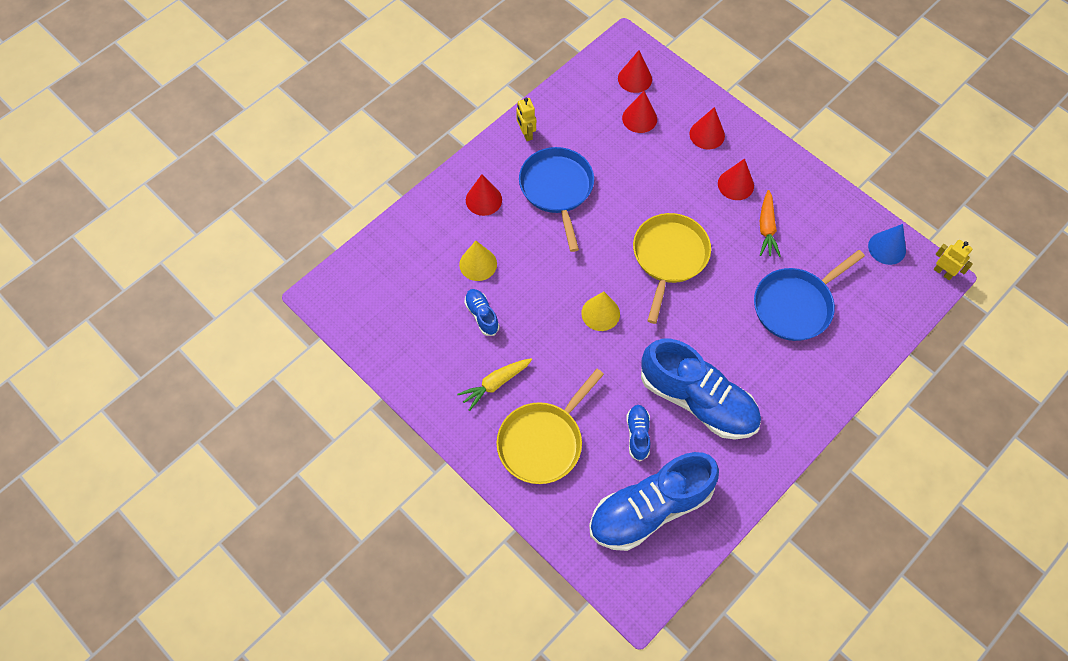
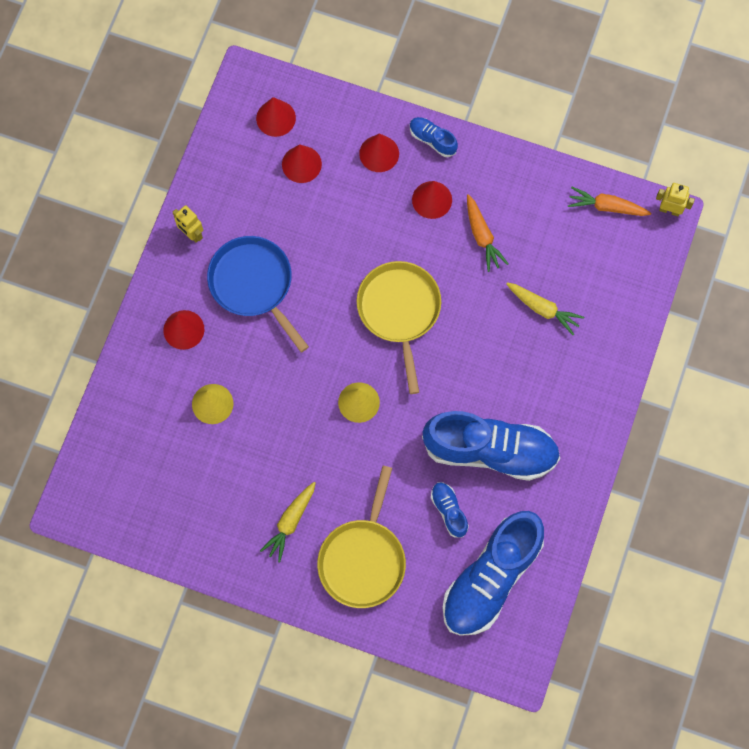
camera: 25 degrees left, 10 degrees up
(482, 315) = (243, 457): blue shoe -> blue shoe (432, 140)
(795, 305) = (543, 309): blue pan -> yellow carrot
(887, 248) = (607, 206): blue cone -> orange carrot

